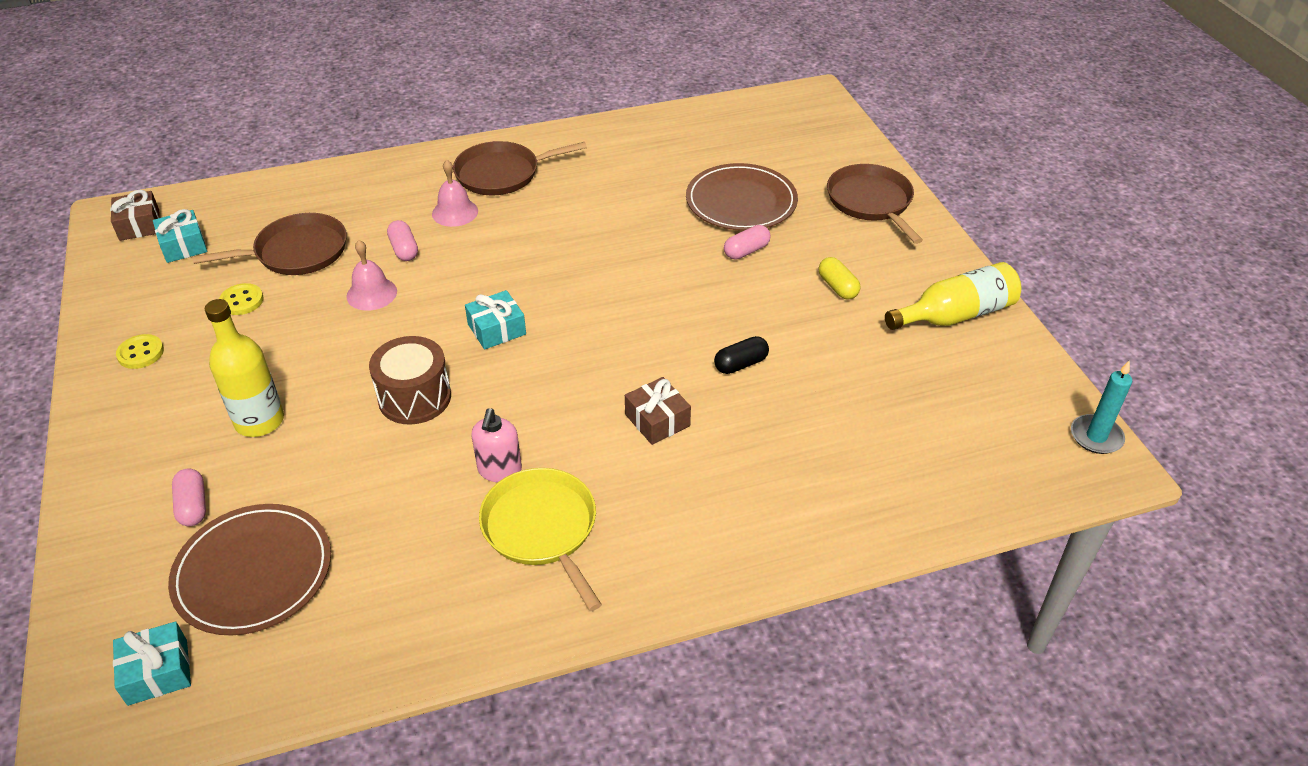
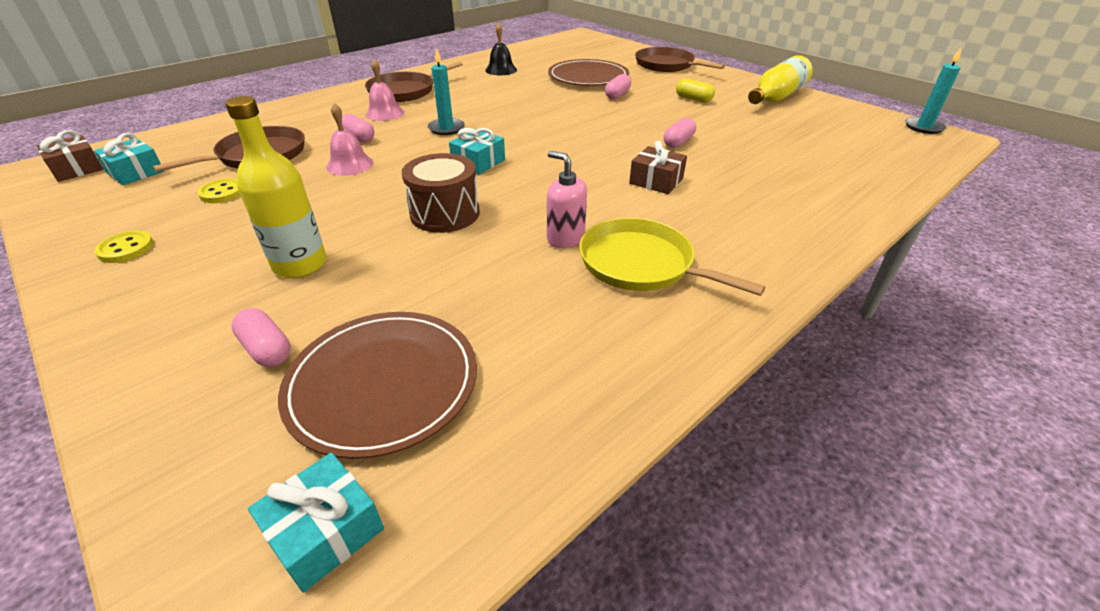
camera: 25 degrees left, 5 degrees down
(499, 470) = (565, 238): pink soap dispenser -> pink soap dispenser turned 150 degrees clockwise
(502, 260) = (446, 128): none -> turquoise candle
(643, 157) = (501, 70): none -> black bell
(741, 364) = (678, 142): black capsule -> pink capsule

